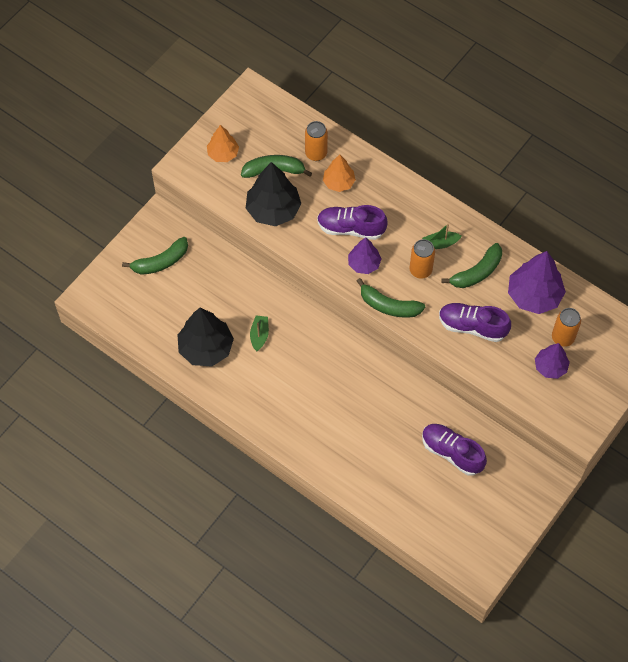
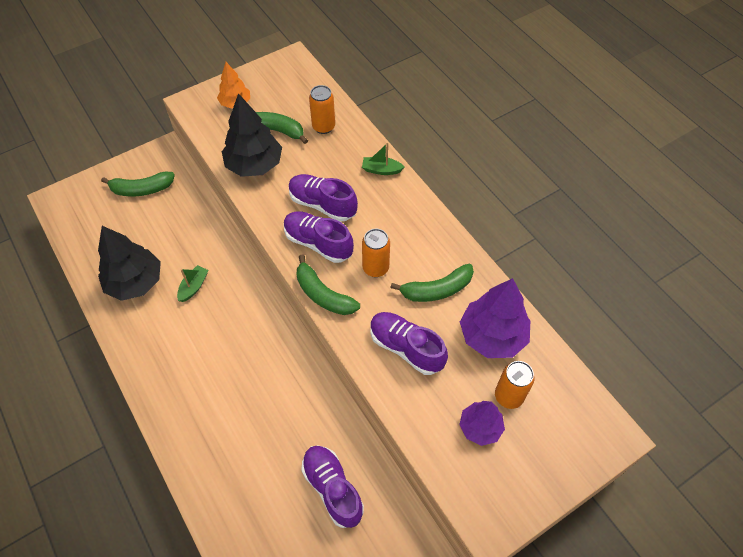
camera: 20 degrees right, 5 degrees down
(339, 182) = (332, 159): orange tree -> none
(364, 264) = (318, 243): purple tree -> purple shoe
(440, 243) = (409, 247): green boat -> green boat (381, 170)

